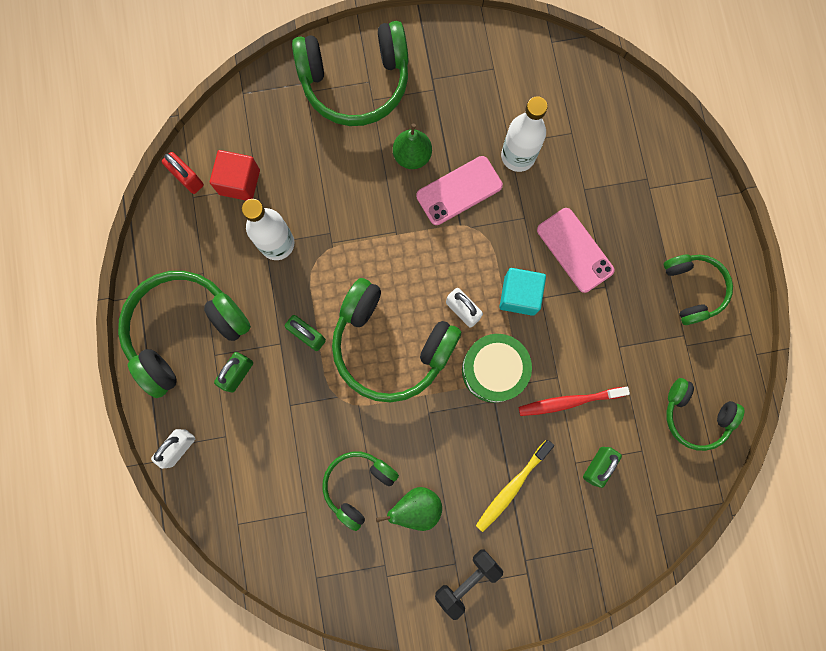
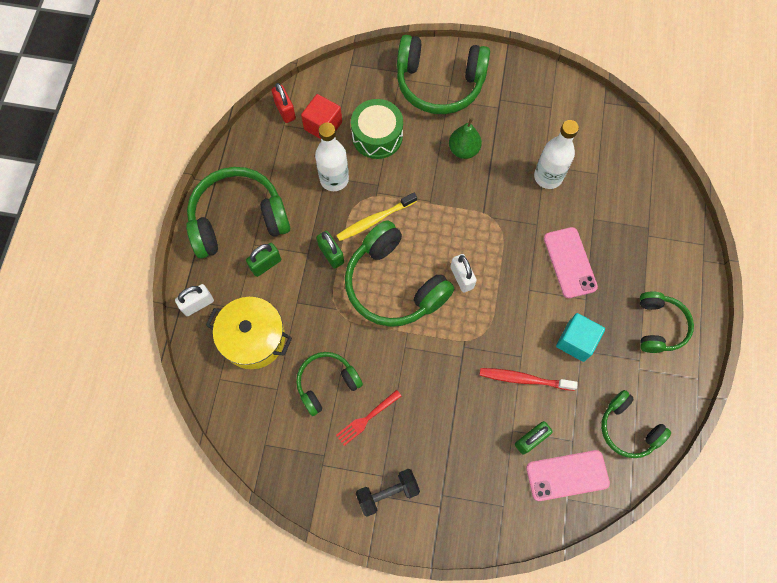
camera: 20 degrees right, 10 degrees down
(257, 464) = (253, 338): none -> yellow pot
(416, 507) = (367, 418): green pear -> red fork
(459, 191) = (491, 187): pink phone -> pink phone (567, 475)
(494, 370) = (470, 332): green drum -> green drum (377, 136)
(512, 487) = (452, 431): yellow toothbrush -> yellow toothbrush (375, 220)
(519, 295) = (512, 282): turquoise cube -> turquoise cube (576, 341)

